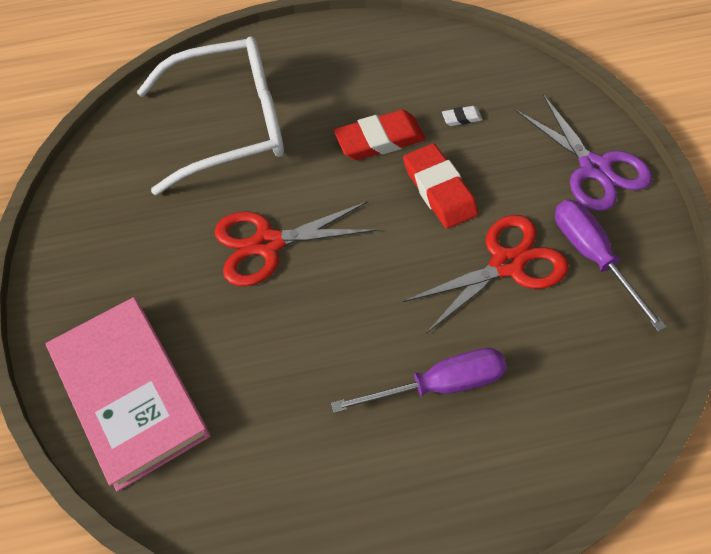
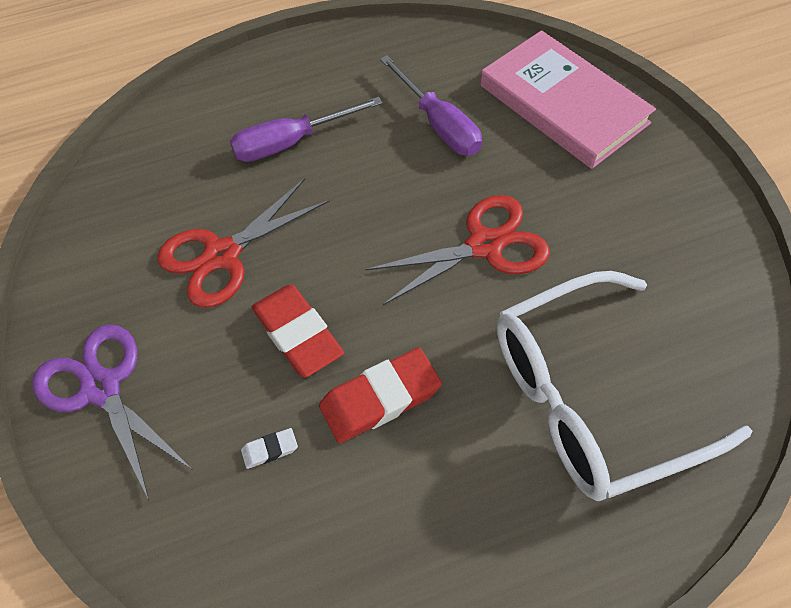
camera: 170 degrees right, 0 degrees up
(592, 257) = (129, 274): purple screwdriver -> purple screwdriver (439, 124)

